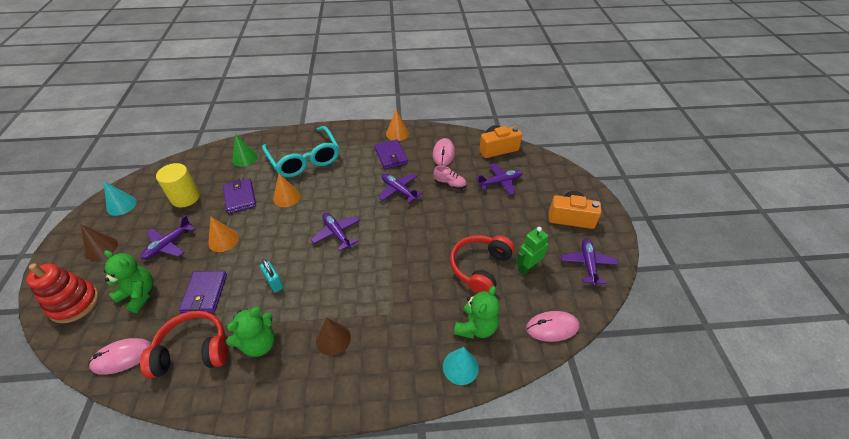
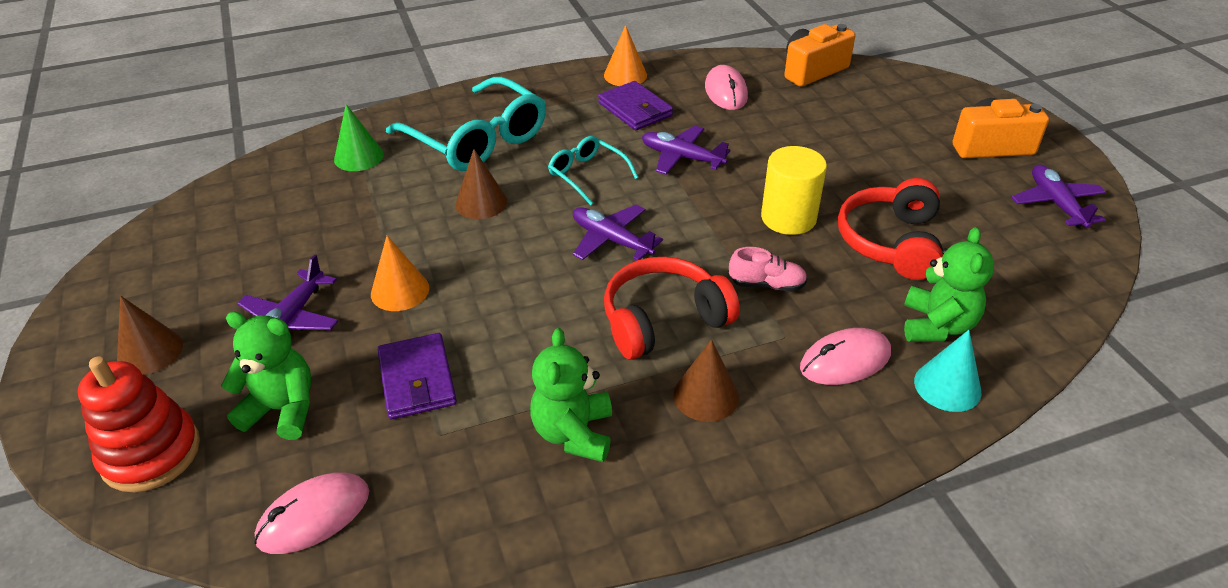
camera: 15 degrees left, 5 degrees down
(121, 205) = (147, 274): turquoise cone -> none
(185, 197) = (277, 238): yellow cylinder -> yellow cylinder (788, 218)
(193, 350) = (452, 473): red headphones -> red headphones (663, 320)
(240, 197) = (389, 218): purple wallet -> none
(259, 343) = (574, 433): green teddy bear -> green teddy bear turned 150 degrees clockwise
(274, 282) = (542, 335): turquoise padlock -> none
(287, 197) = (481, 203): orange cone -> brown cone
(346, 191) = (587, 175): none -> turquoise glasses
(450, 184) = (764, 133): pink shoe -> pink shoe (767, 284)
(500, 182) = (847, 117): purple plane -> none
(527, 267) = (966, 227): green robot -> none
(552, 327) = (1056, 300): pink mouse -> pink mouse (845, 360)

